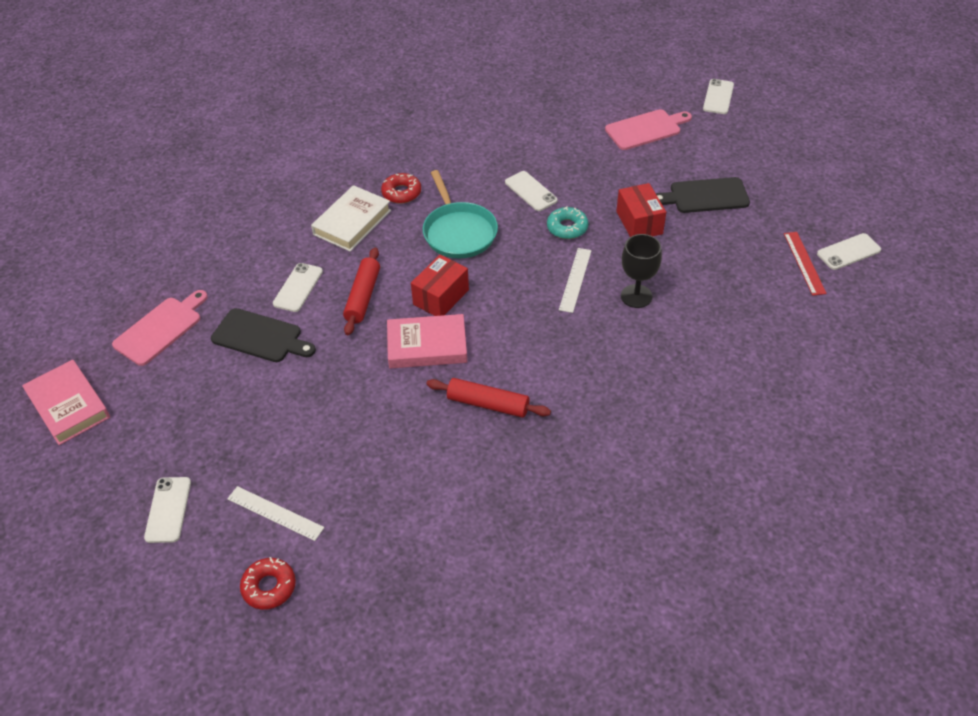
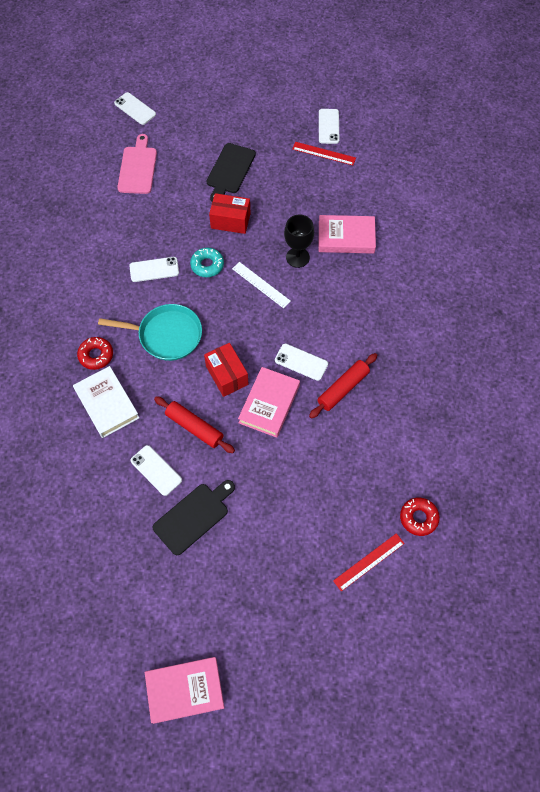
camera: 65 degrees left, 15 degrees up
(160, 328) = (139, 591): pink cutting board -> none
(168, 510) = (330, 637): white phone -> white phone (301, 362)
(269, 587) = (428, 586): red donut -> red donut (418, 518)
(275, 513) = (369, 562): white ruler -> red ruler
(700, 328) = (346, 237): none -> pink book

